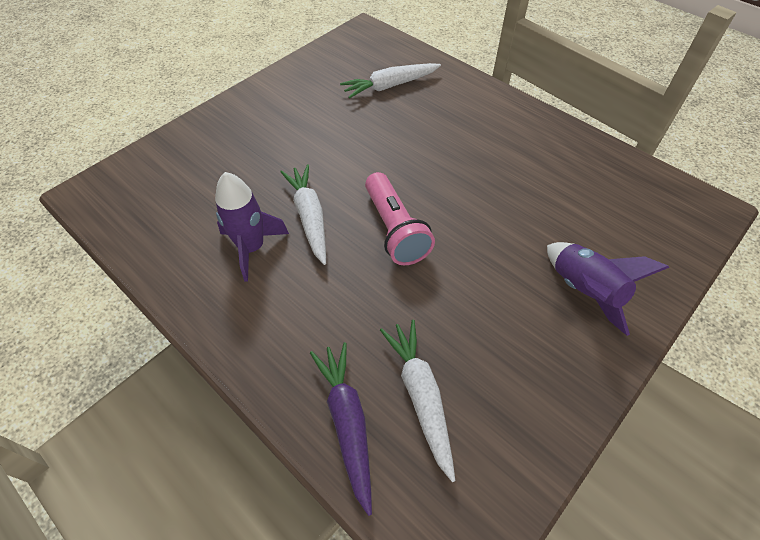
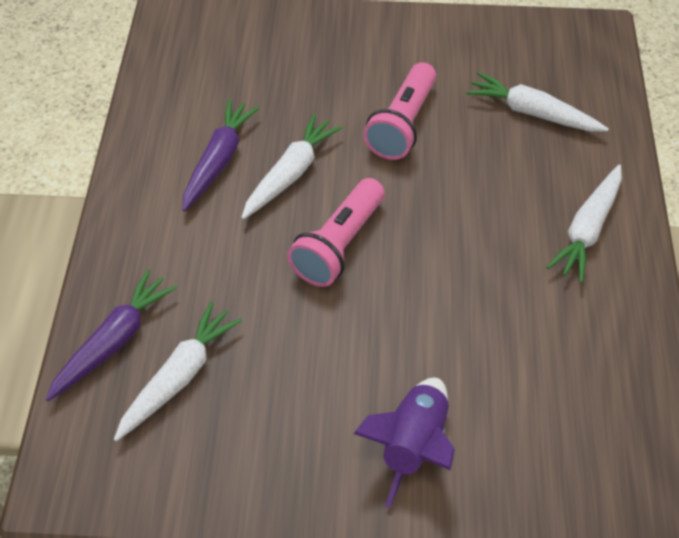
camera: 50 degrees right, 0 degrees up
(252, 248) = (219, 160): purple rocket -> purple carrot
(334, 141) = (402, 124): none -> pink flashlight
(494, 118) = (587, 230): none -> white carrot

